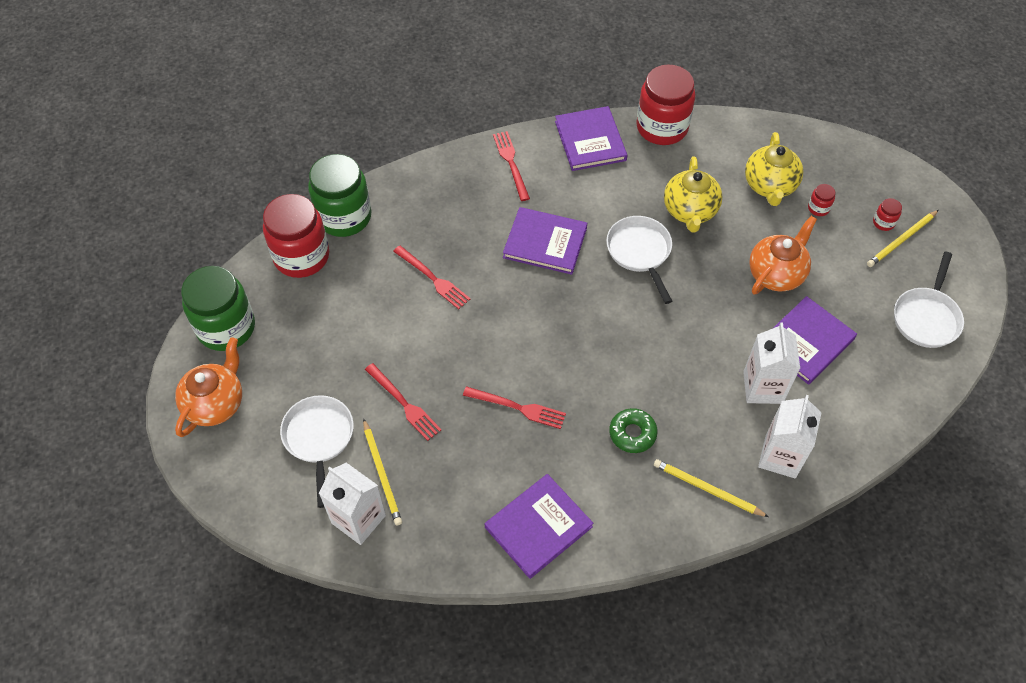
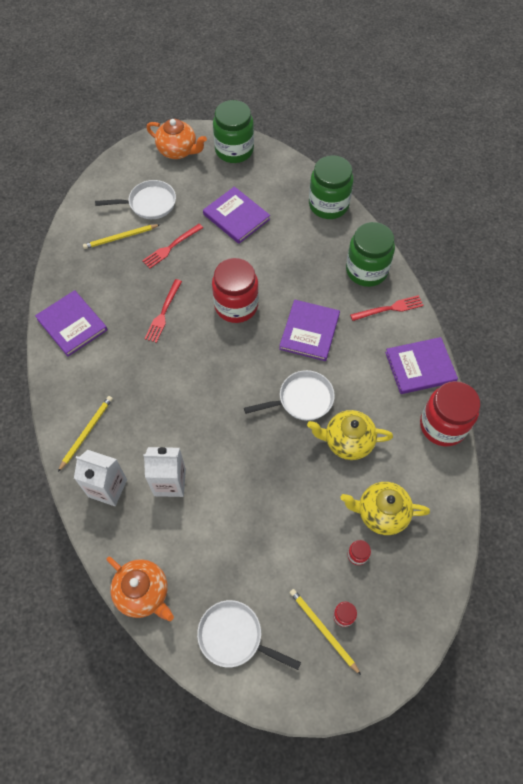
camera: 90 degrees right, 5 degrees up
(301, 256) = (292, 183): red jar -> red jar (236, 305)
(358, 519) = (90, 227): white carton -> none
(433, 279) = (274, 260): red fork -> none
(454, 182) = (366, 270): none -> green jar
(632, 433) = (136, 385): green donut -> none
(776, 274) = (282, 507): orange teapot -> orange teapot (143, 593)
(806, 342) = (211, 523): purple book -> purple book (236, 217)

